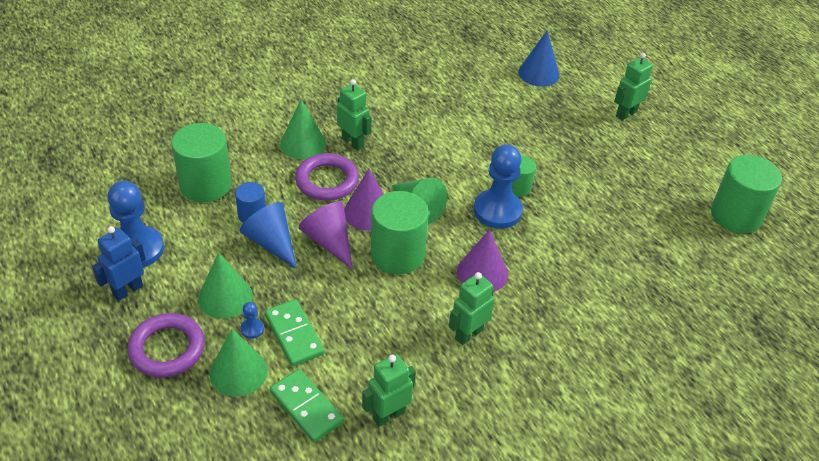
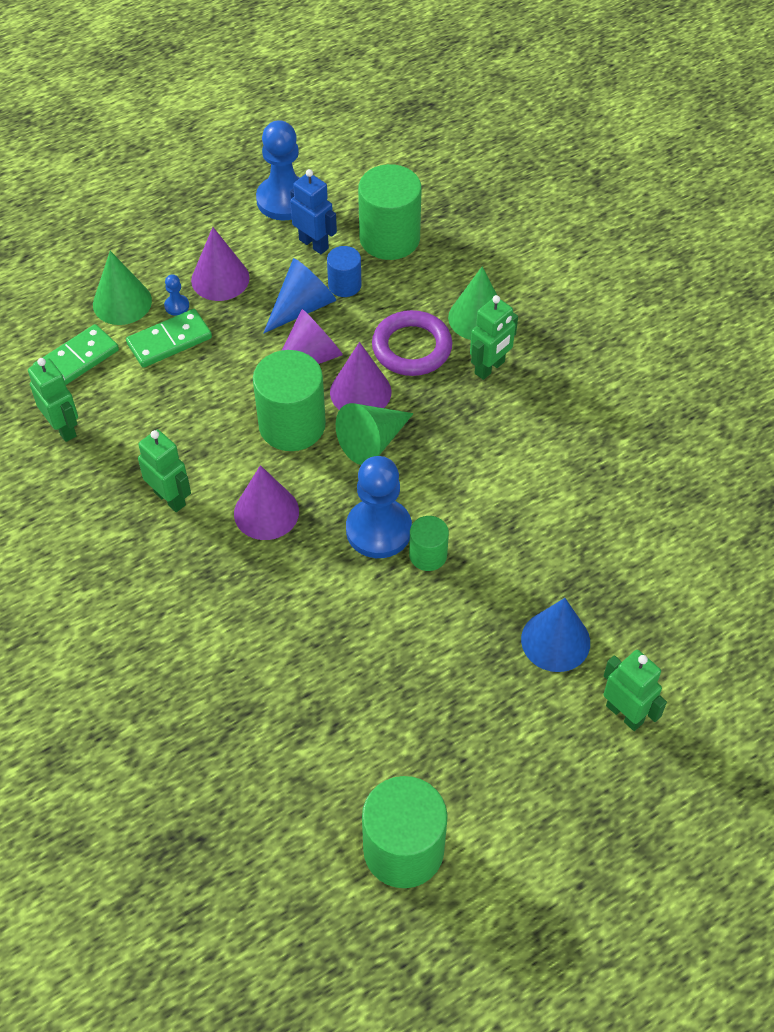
camera: 90 degrees right, 10 degrees up
(127, 290) = (227, 203): blue robot -> blue robot (314, 244)
(167, 349) = (151, 245): purple ring -> none
(225, 297) = (220, 279): green cone -> purple cone
(539, 73) = (702, 592): blue cone -> blue cone (555, 641)

